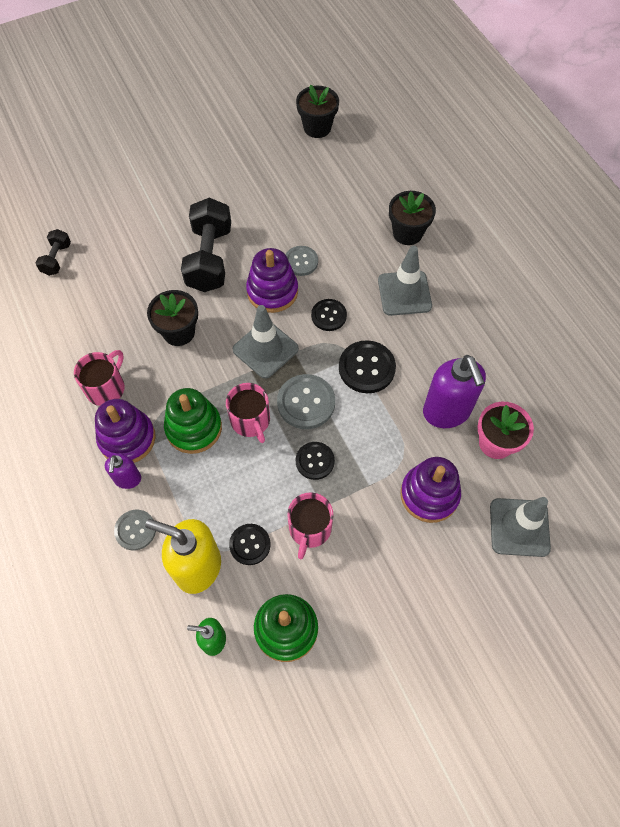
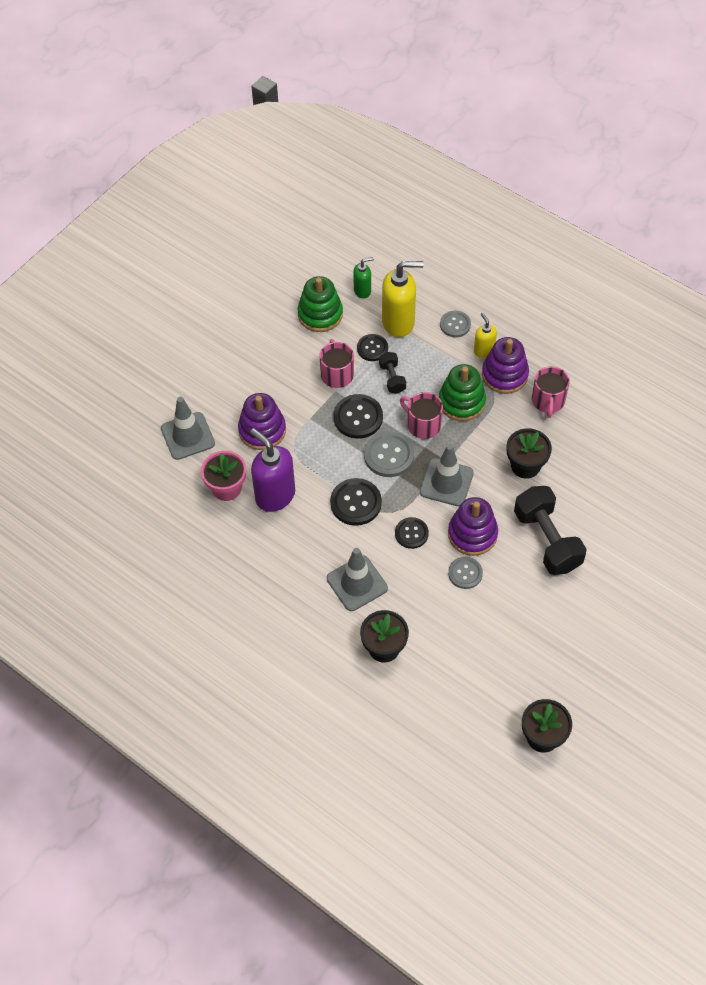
camera: 155 degrees right, 5 degrees down
(56, 259) = (675, 481): black dumbbell -> black dumbbell (392, 378)
(128, 479) = (483, 350): purple soap dispenser -> yellow soap dispenser
(315, 461) = (358, 417): black button -> black button, size x1.54

